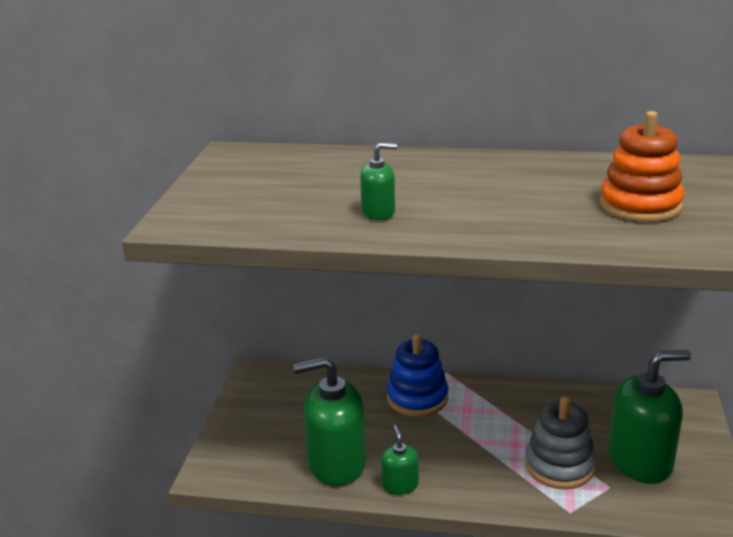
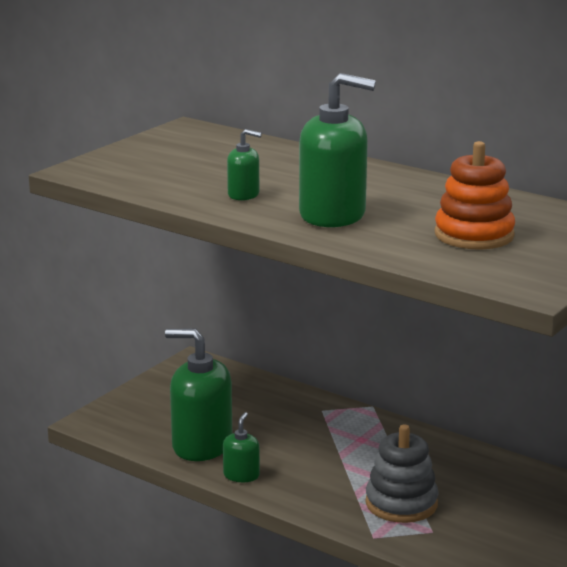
camera: 25 degrees right, 5 degrees down
(417, 398) = (323, 418): blue stacking toy -> none
(640, 461) = (485, 522): green soap dispenser -> green soap dispenser (333, 215)

